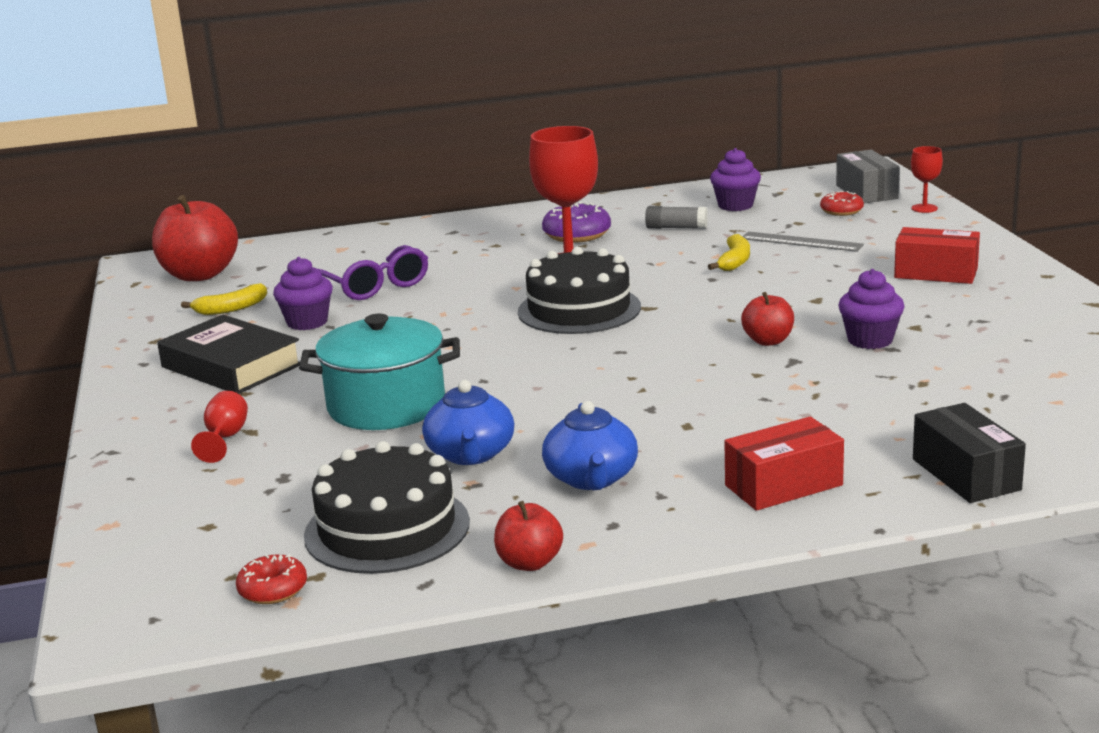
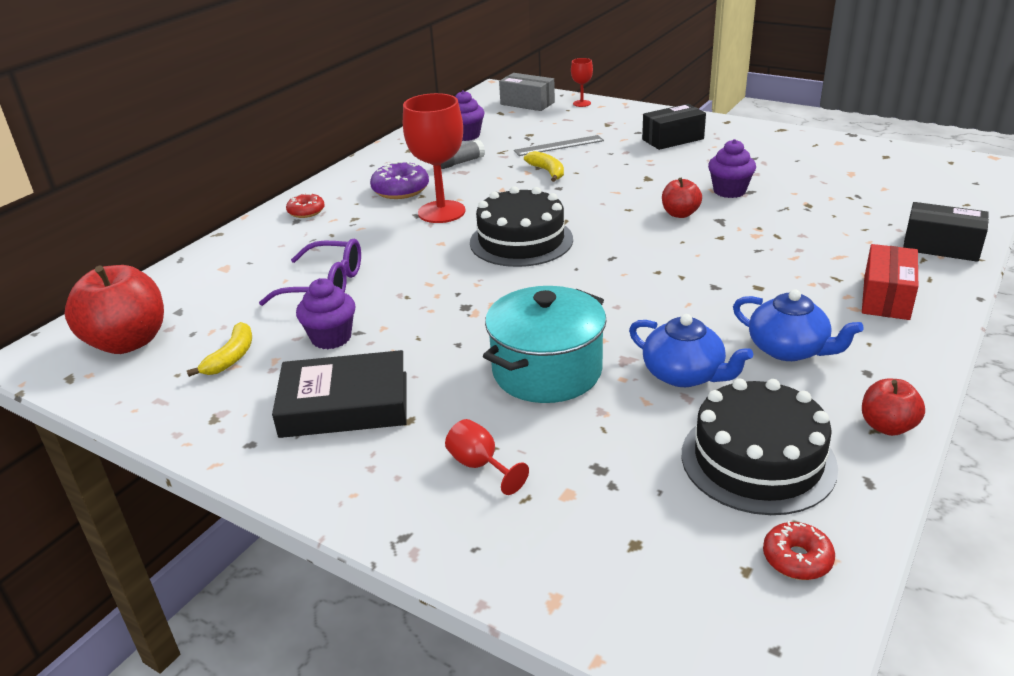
camera: 45 degrees left, 10 degrees up
(841, 211) = (539, 119): red donut -> red donut (306, 211)
(936, 273) = (672, 139): red box -> black box

